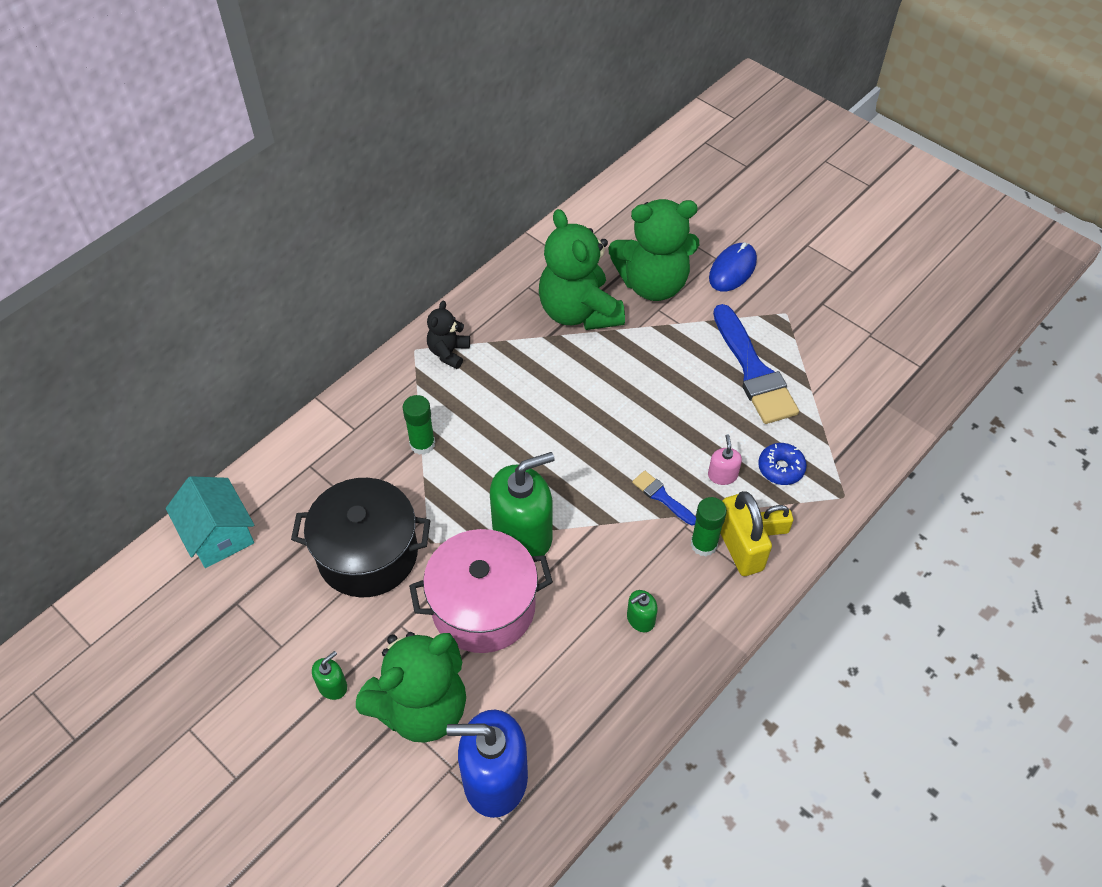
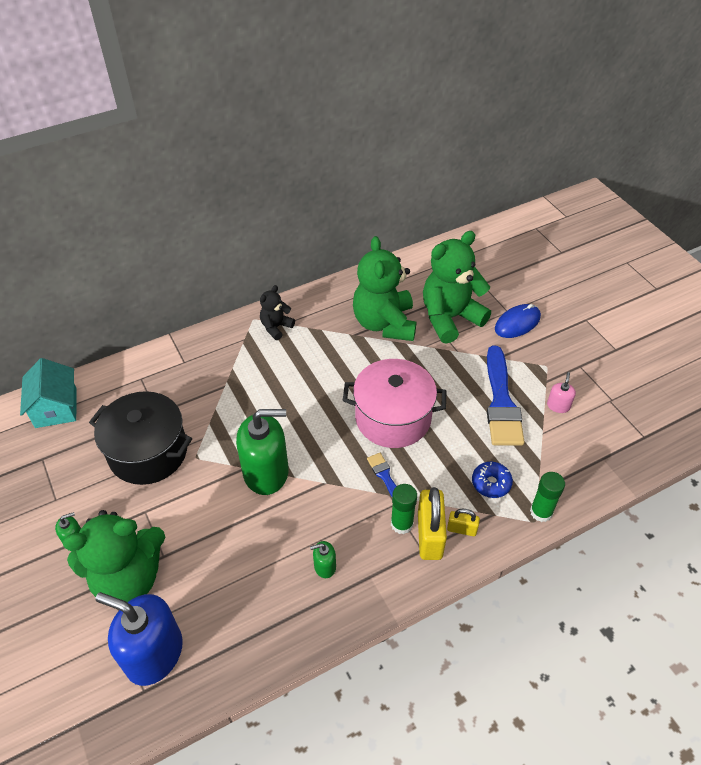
camera: 20 degrees right, 5 degrees down
(422, 444) = (226, 386): green glue stick -> green glue stick (541, 512)
(483, 606) = (211, 517): pink pot -> pink pot (393, 418)
(653, 284) = (450, 318): green teddy bear -> green teddy bear turned 135 degrees clockwise
(722, 475) = (441, 474): pink soap dispenser -> pink soap dispenser (558, 406)

